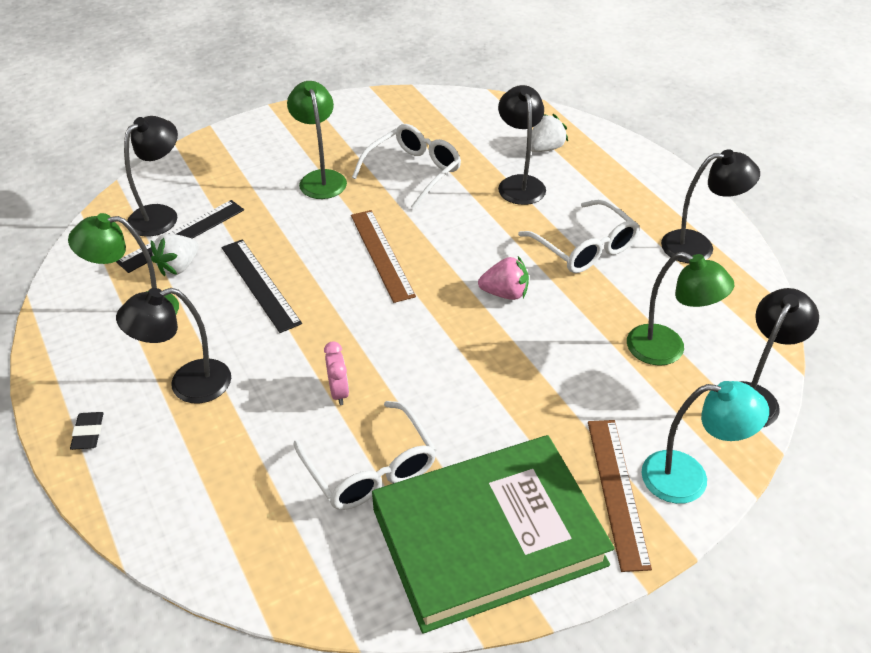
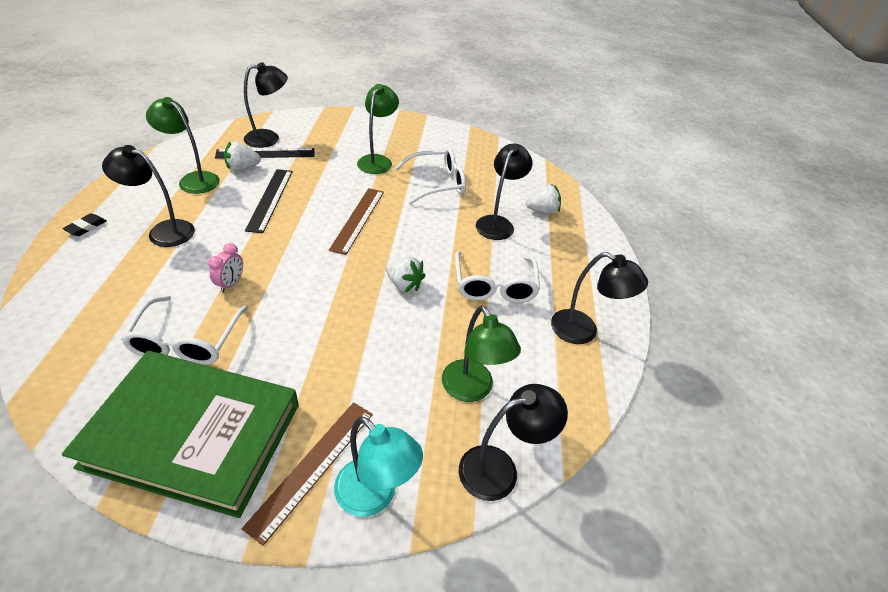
camera: 30 degrees right, 0 degrees up
(505, 293) = (404, 284): pink strawberry -> white strawberry

